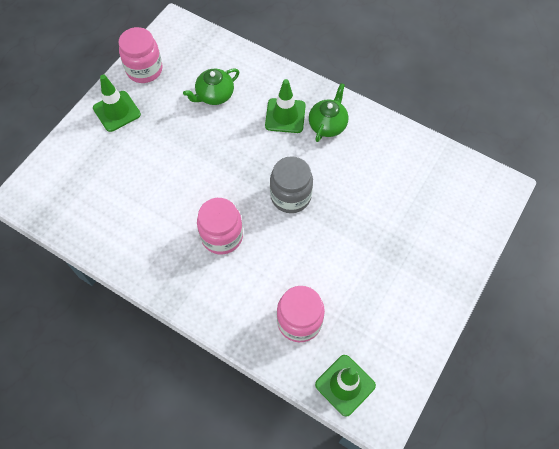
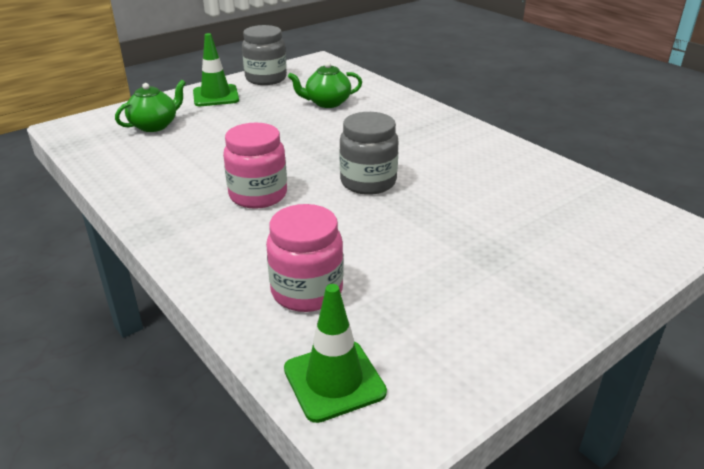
camera: 20 degrees right, 30 degrees down
(144, 70) = (266, 79): pink jar -> grey jar
(285, 116) = (399, 127): green traffic cone -> none
(328, 125) = (448, 141): green teapot -> green teapot (155, 125)

